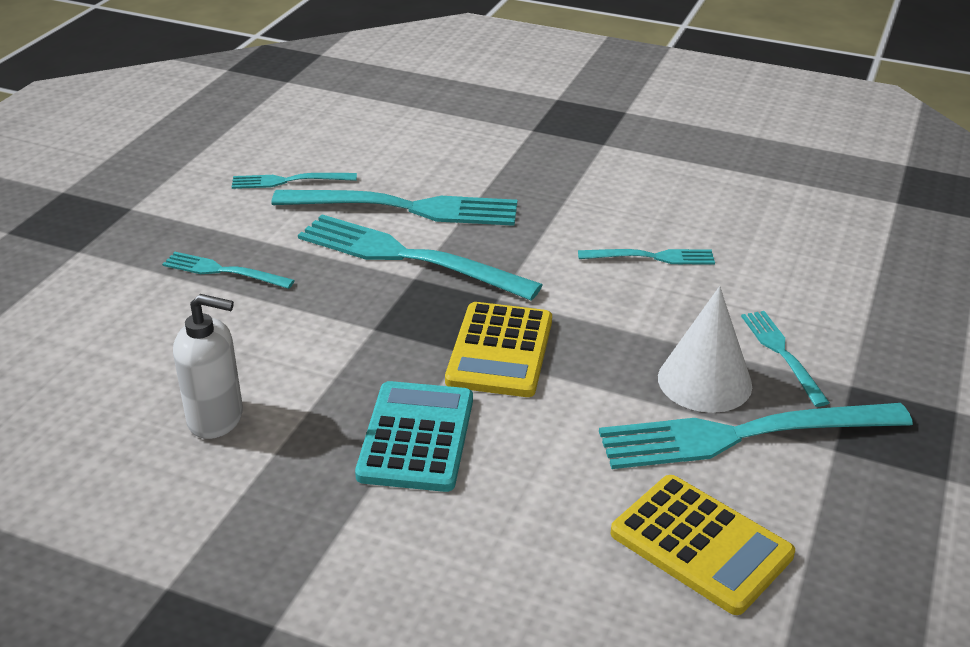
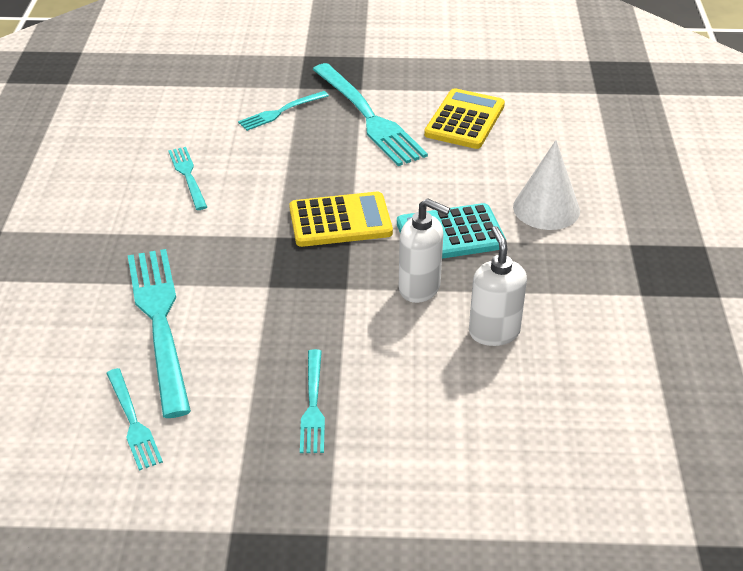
camera: 110 degrees left, 5 degrees up
(333, 382) = (420, 288): none -> white soap dispenser
(406, 257) = (240, 299): turquoise fork -> none
(704, 381) = (325, 135): white cone -> white cone (546, 208)

